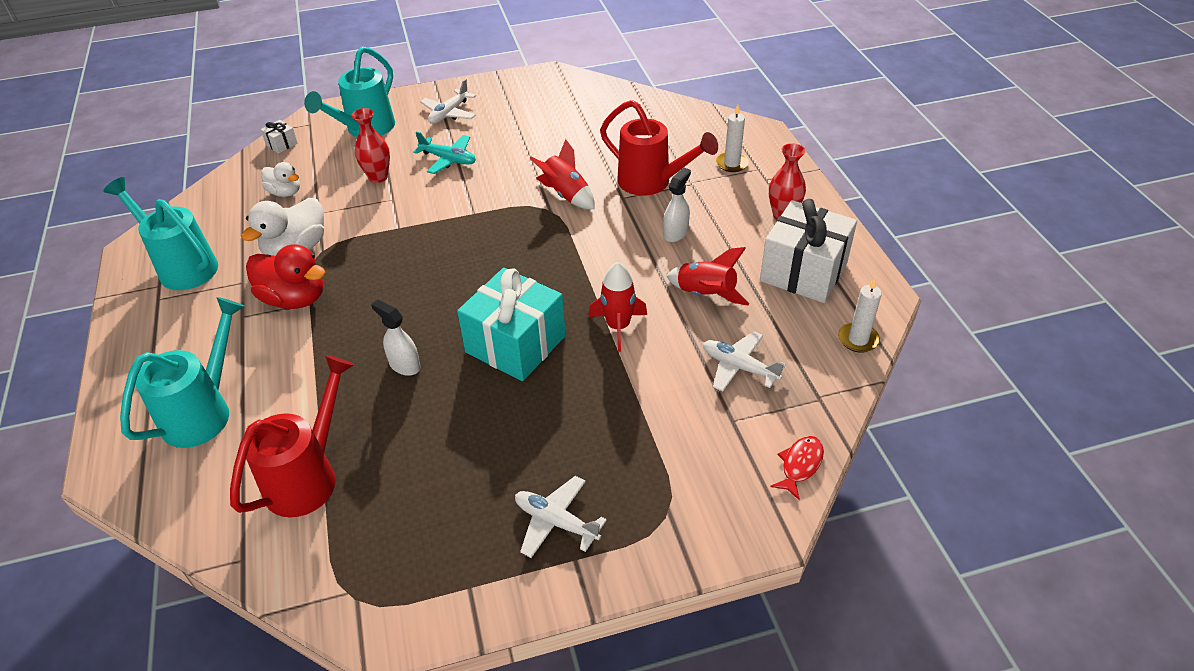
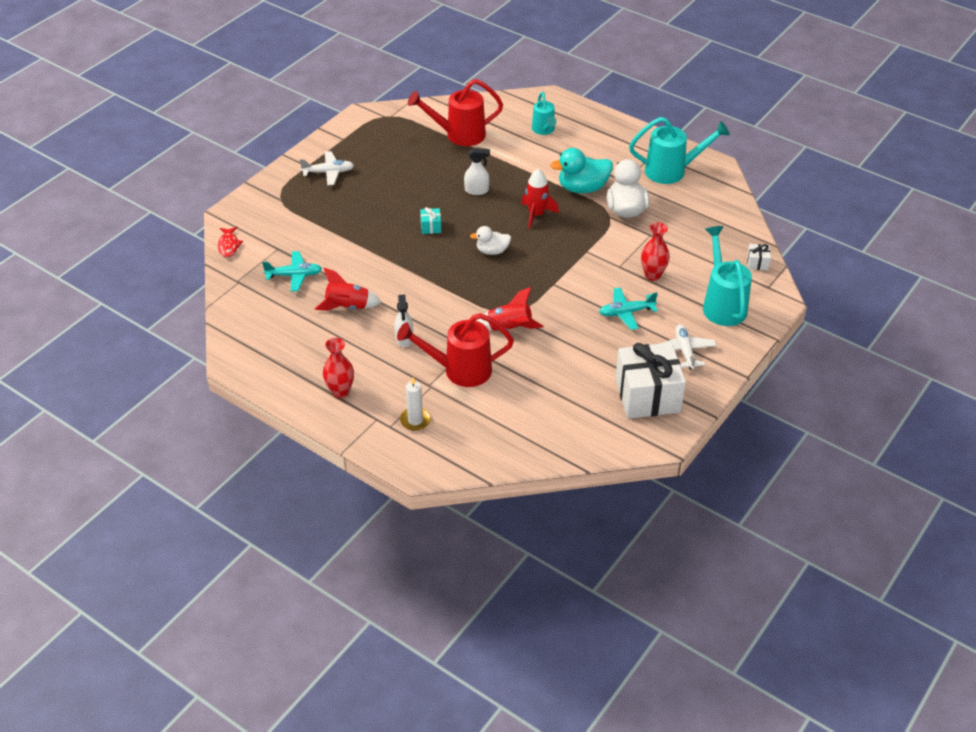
camera: 140 degrees right, 0 degrees up
(204, 412) = (544, 130): turquoise watering can -> turquoise watering can, size x0.61
(285, 192) = (693, 235): white duck -> white duck (492, 251)
(294, 299) = (582, 188): red duck -> turquoise duck
(308, 476) = (459, 135): red watering can -> red watering can turned 90 degrees clockwise
(515, 344) = (431, 227): turquoise gift -> turquoise gift, size x0.40
(618, 326) = (383, 263): red rocket -> red rocket (536, 214)
(739, 367) = (294, 275): white plane -> turquoise plane
(803, 271) = (296, 353): white gift -> white gift (647, 395)
(858, 339) = (233, 325): white candle -> none

